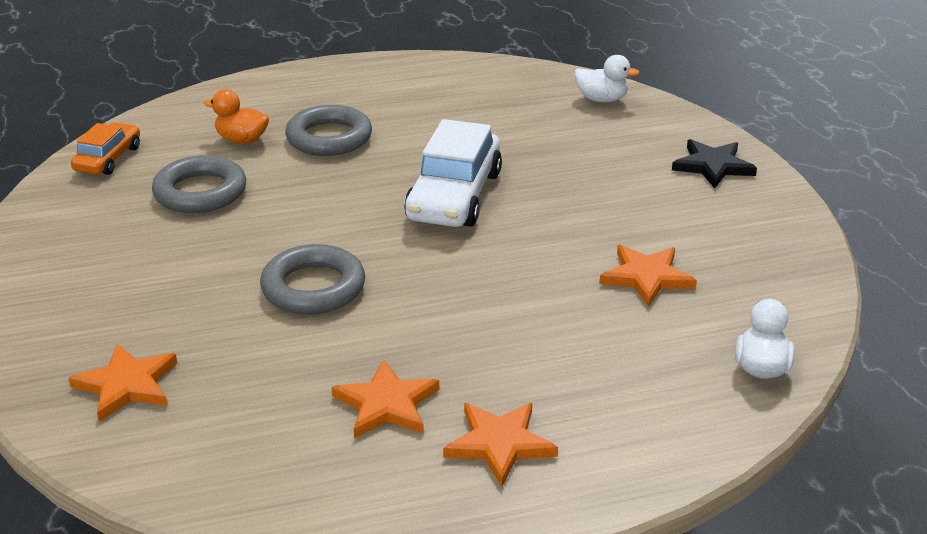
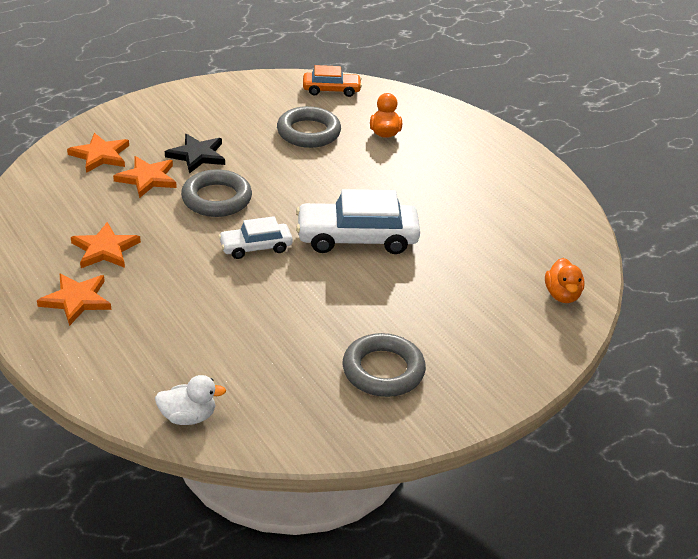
camera: 70 degrees right, 5 degrees up
(329, 138) = (409, 168): grey ring -> grey ring (383, 370)
(440, 271) = (255, 247): none -> white car
(601, 99) = (562, 295): white duck -> orange duck
(646, 277) = (286, 347): orange star -> orange star (147, 178)
(713, 166) = (479, 373): black star -> black star (197, 155)

